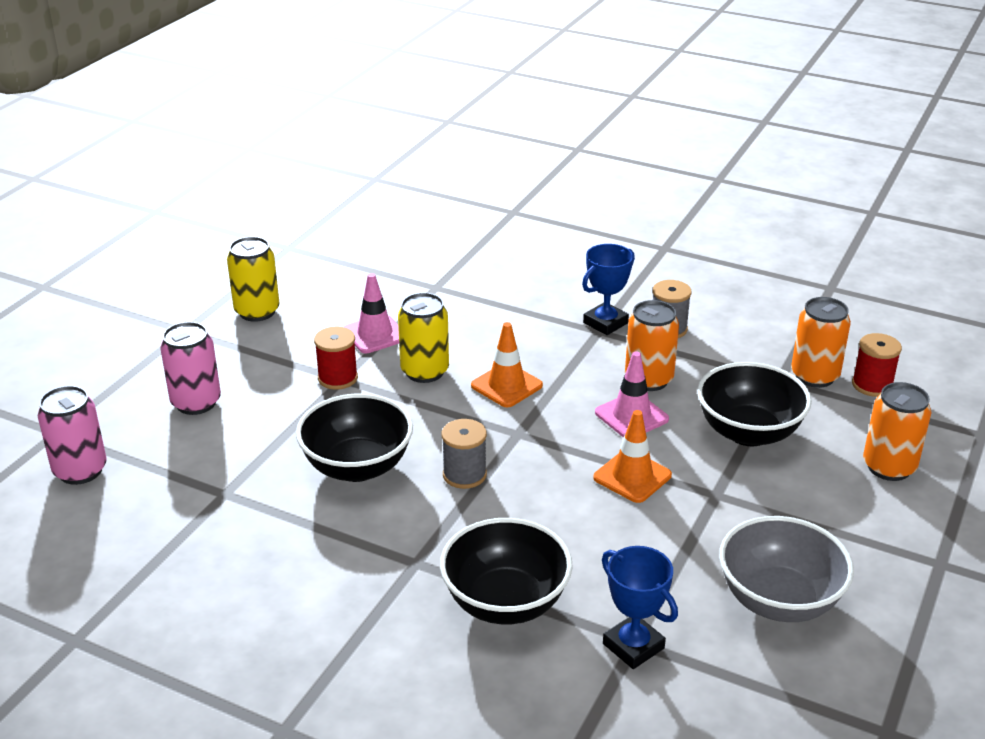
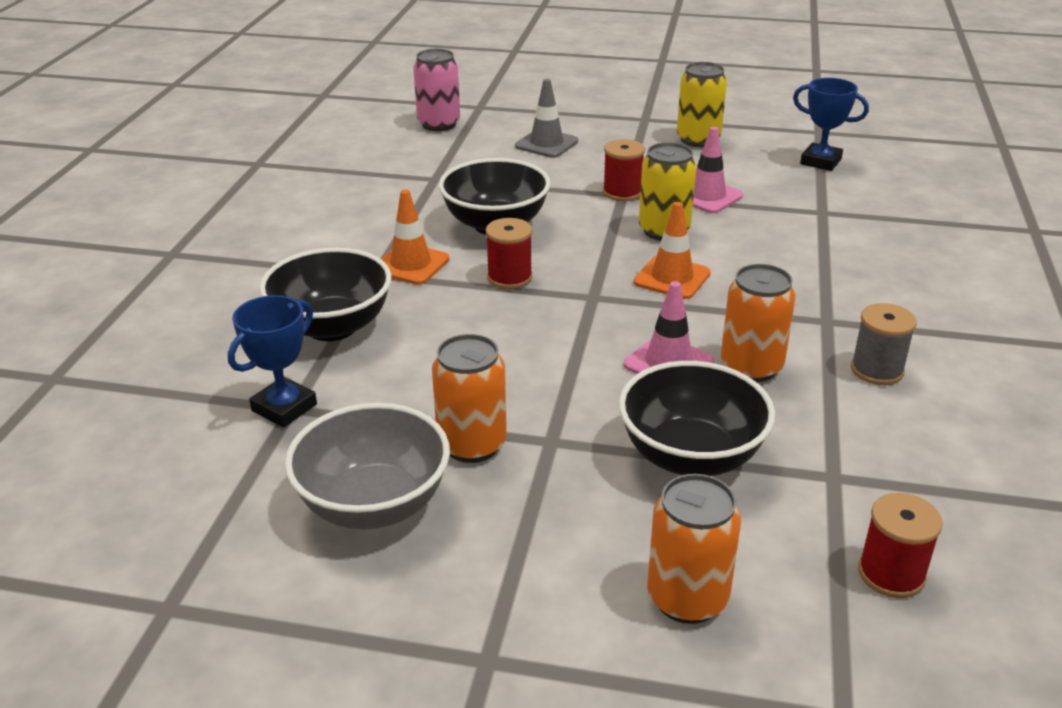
camera: 75 degrees right, 0 degrees up
(196, 402) = (546, 144): pink can -> grey traffic cone
(464, 475) = (509, 277): grey spool -> red spool
(605, 323) = (848, 323): blue trophy -> blue trophy (820, 161)
(632, 476) = (555, 376): orange traffic cone -> orange traffic cone (411, 264)
(814, 376) = (868, 510): orange can -> orange can (472, 445)

